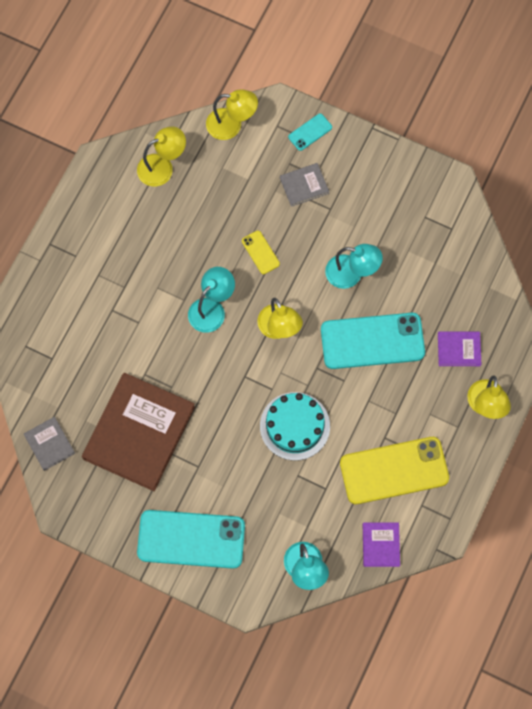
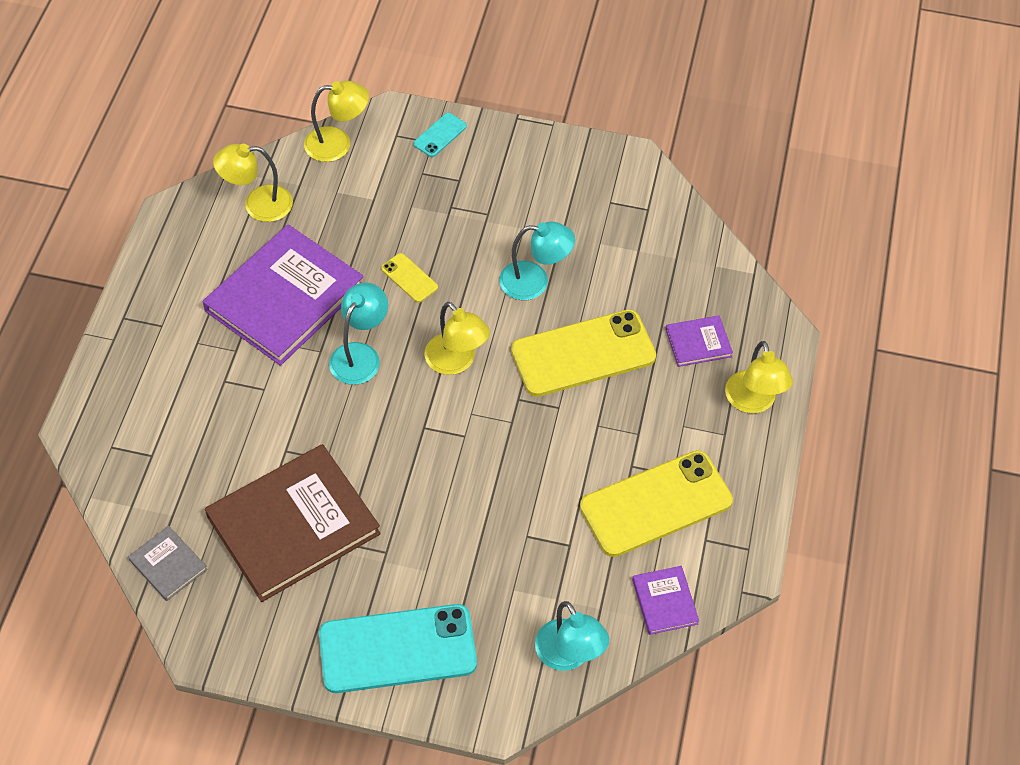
camera: 15 degrees left, 15 degrees down
(139, 433) = (293, 525): brown book -> brown book turned 45 degrees clockwise
(162, 167) = (258, 204): yellow lamp -> yellow lamp turned 150 degrees counterclockwise
(167, 251) = (285, 298): none -> purple book
(295, 426) = (507, 475): turquoise cake -> none
(304, 185) = (447, 194): grey book -> none
(372, 341) = (583, 354): turquoise phone -> yellow phone

